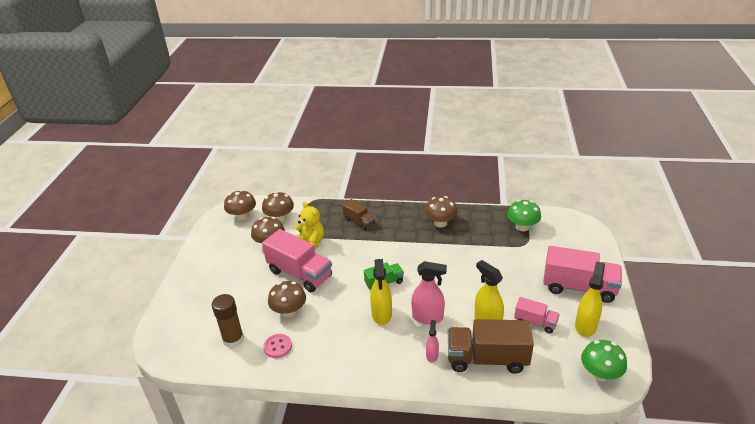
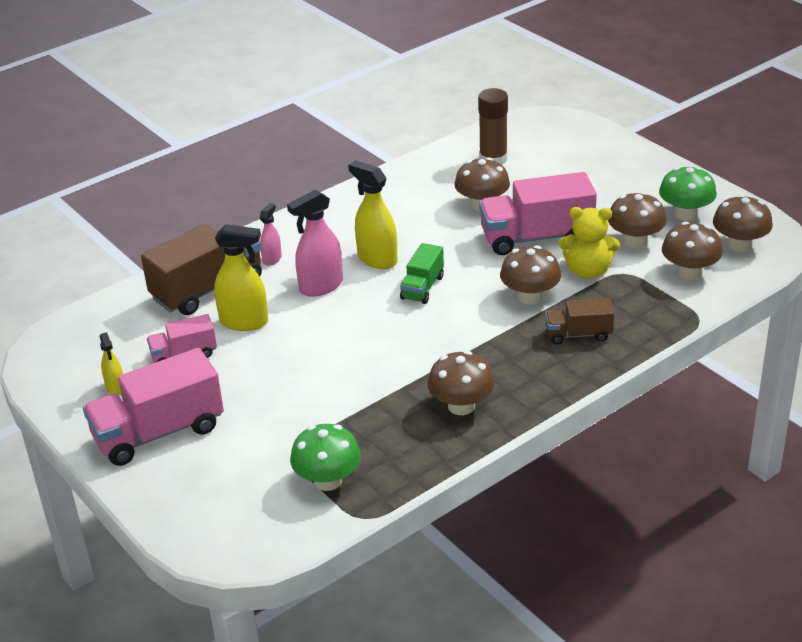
camera: 135 degrees right, 0 degrees up
(278, 347) = (440, 179): pink button -> none
(350, 248) = (530, 297): none -> brown mushroom
(432, 355) = (272, 259): pink spray bottle -> pink spray bottle turned 120 degrees counterclockwise
(585, 326) = (115, 387): yellow spray bottle -> yellow spray bottle, size x0.56
(600, 373) = (65, 346): green mushroom -> green mushroom (685, 214)

